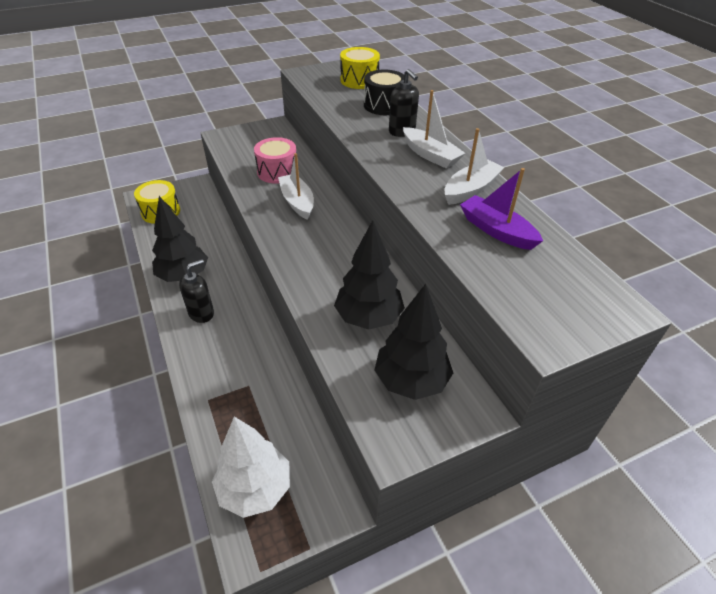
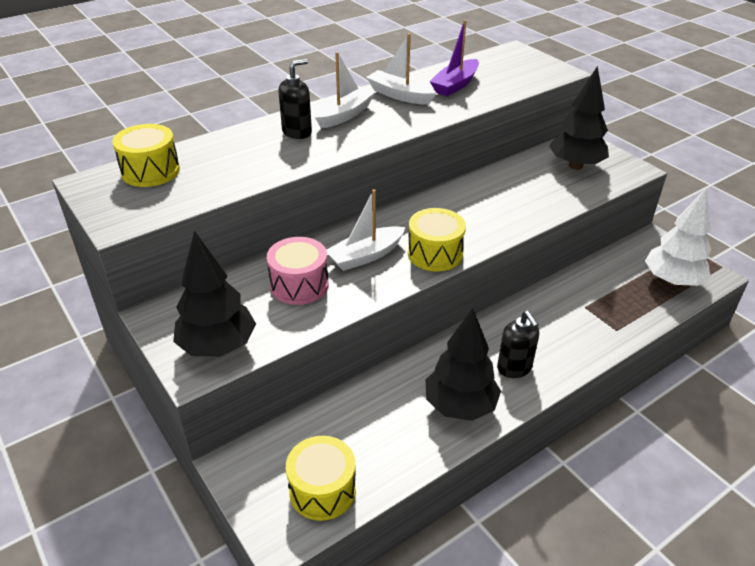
camera: 100 degrees left, 5 degrees down
(201, 313) = (514, 368): black soap dispenser -> black soap dispenser turned 150 degrees counterclockwise
(285, 236) = (435, 253): none -> yellow drum
(368, 318) = (524, 189): black tree -> black tree (218, 346)
(384, 105) = (230, 147): black drum -> none

